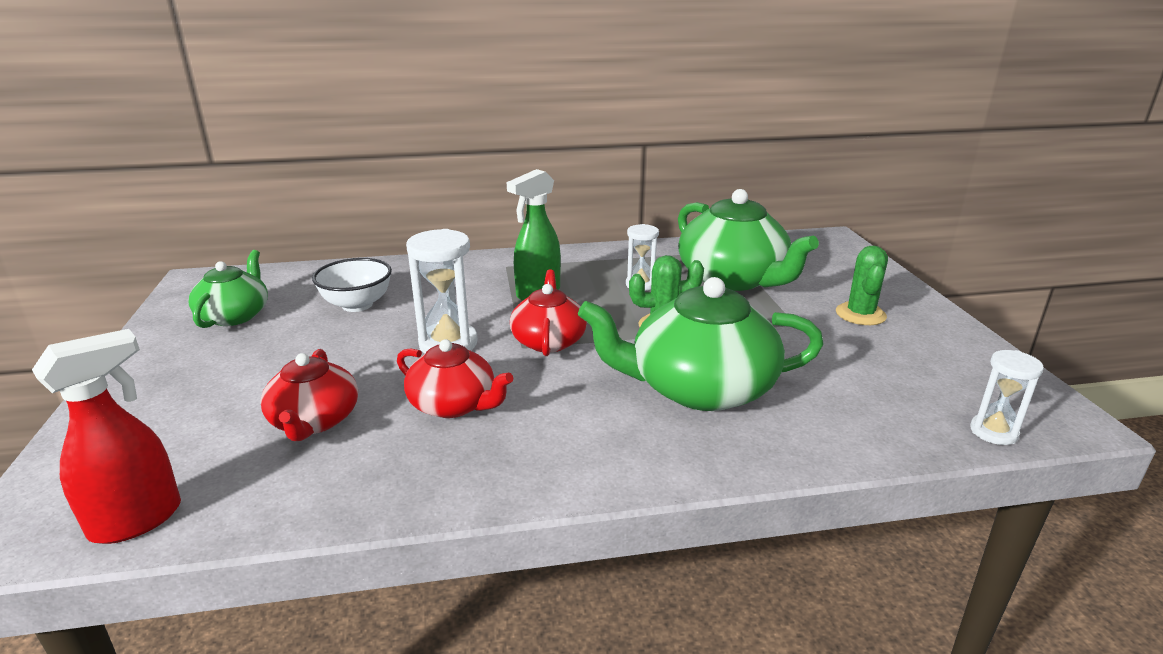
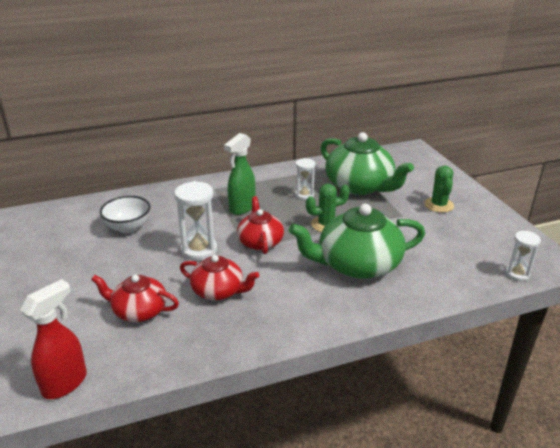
camera: 10 degrees left, 5 degrees up
(235, 315) = (49, 243): green teapot -> none
(314, 421) = (139, 311): red teapot -> red teapot turned 120 degrees clockwise

